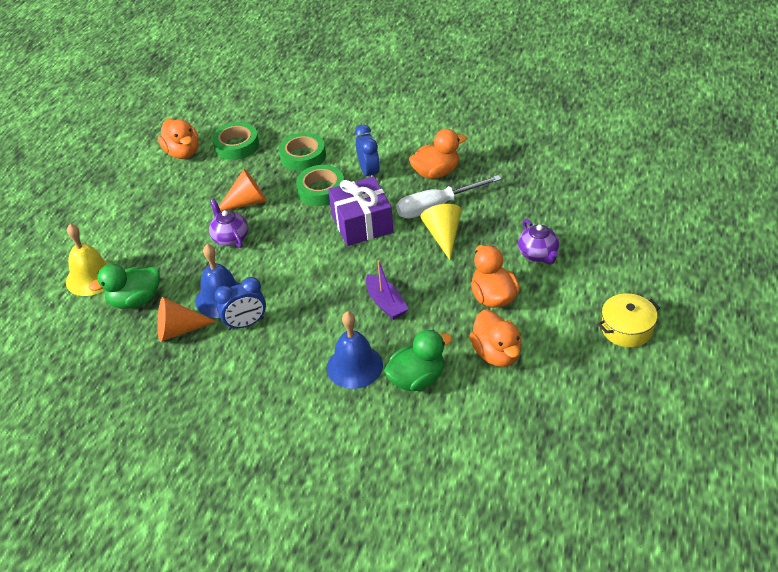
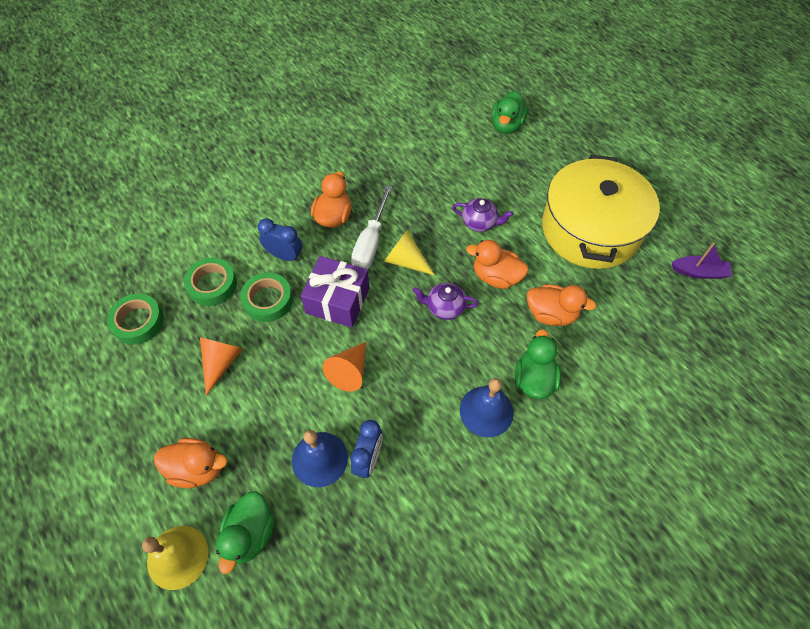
camera: 55 degrees left, 15 degrees up
(179, 330) = (325, 518): orange cone -> orange cone (349, 371)
(182, 152) = (94, 369): orange duck -> orange duck (197, 468)
(230, 238) = (252, 404): purple teapot -> purple teapot (444, 307)
(386, 303) = (439, 345): purple boat -> purple boat (699, 272)
(626, 329) = (590, 229): yellow pot -> yellow pot, size x2.36
(674, 206) = (506, 125): none -> green duck

